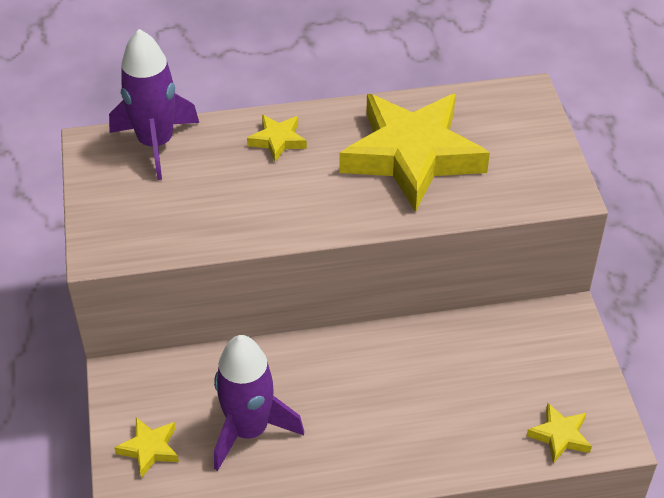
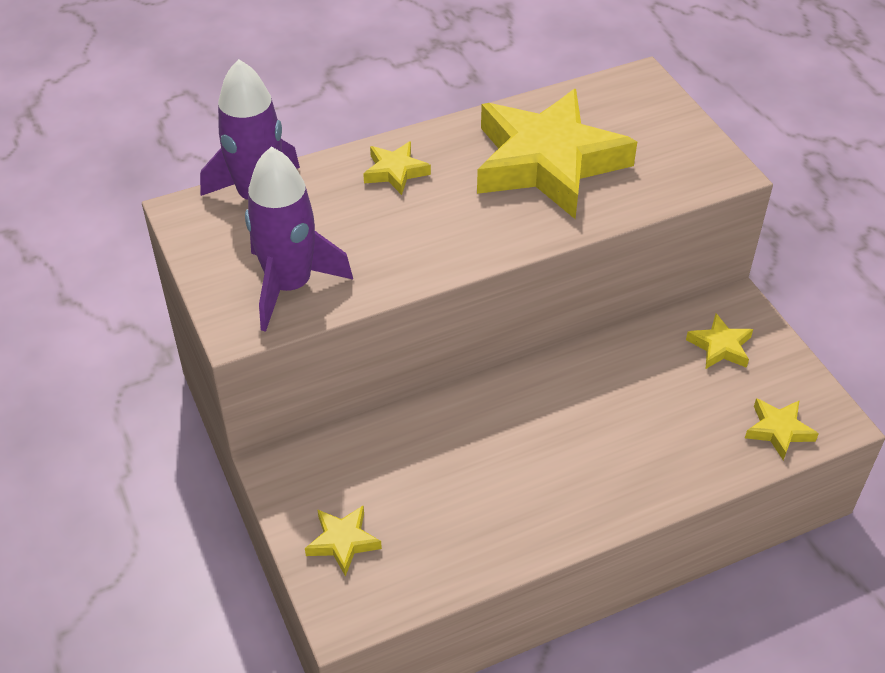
camera: 15 degrees left, 0 degrees up
(249, 430) = (447, 496): purple rocket -> purple rocket (290, 286)
(537, 349) = (720, 346): none -> yellow star

